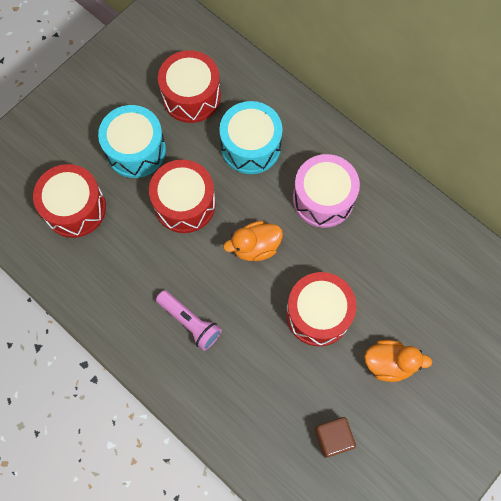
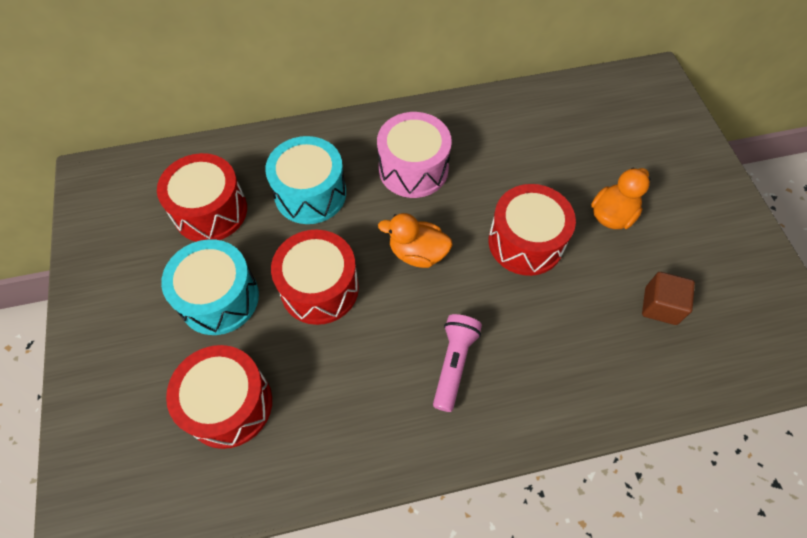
camera: 55 degrees left, 10 degrees down
(190, 322) = (453, 364): pink flashlight -> pink flashlight turned 60 degrees counterclockwise
(255, 247) = (417, 253): orange duck -> orange duck turned 90 degrees clockwise

